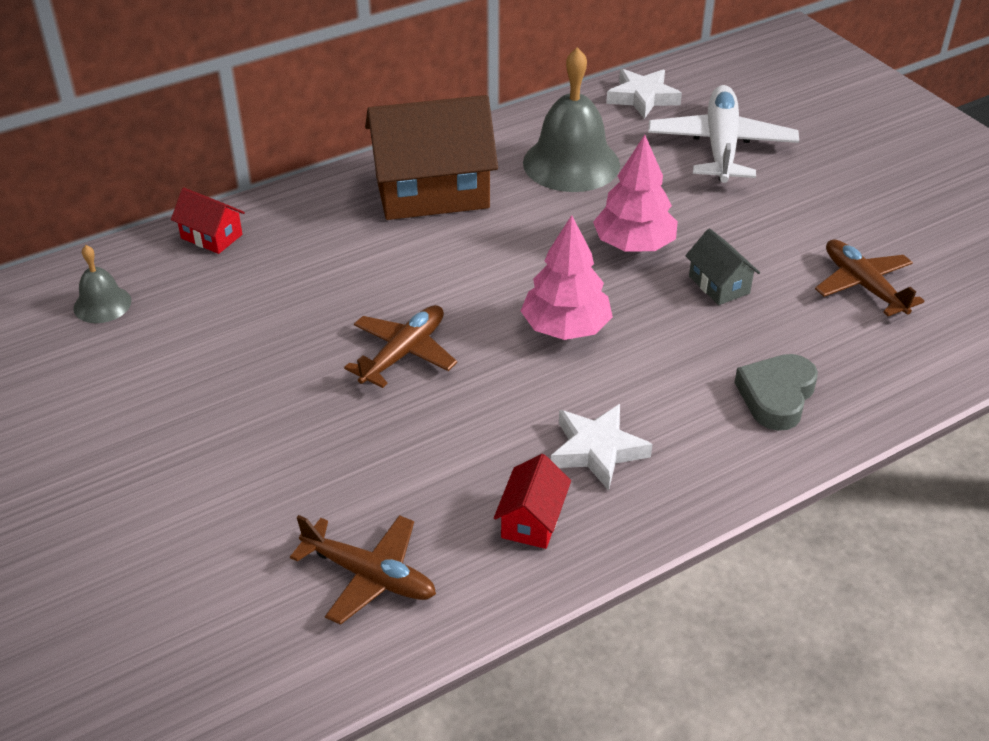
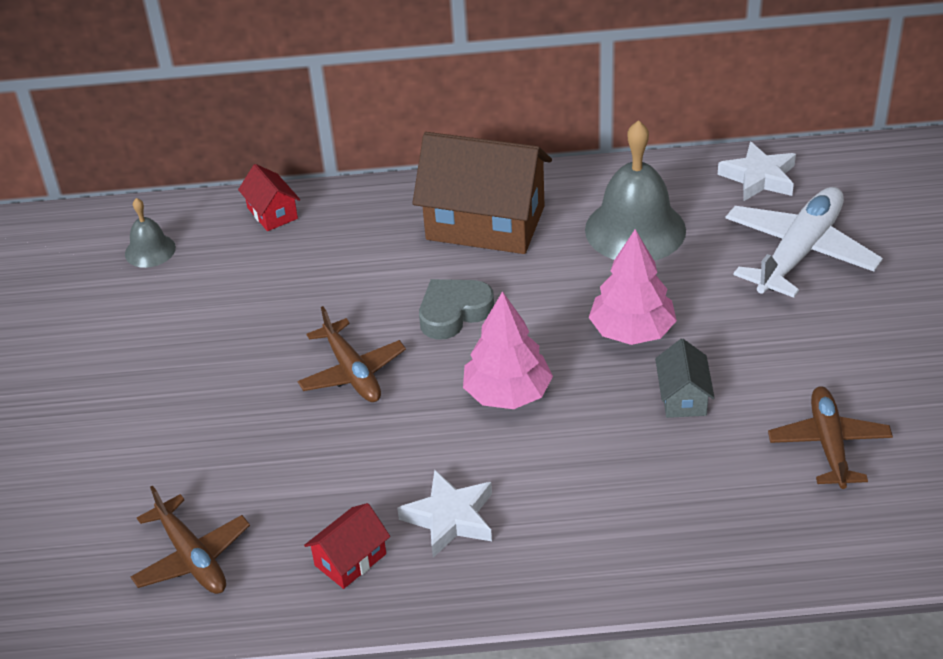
camera: 30 degrees right, 0 degrees up
(403, 353) = (352, 372): brown plane -> brown plane turned 90 degrees clockwise
(776, 396) = (651, 526): grey heart -> grey heart (454, 313)

